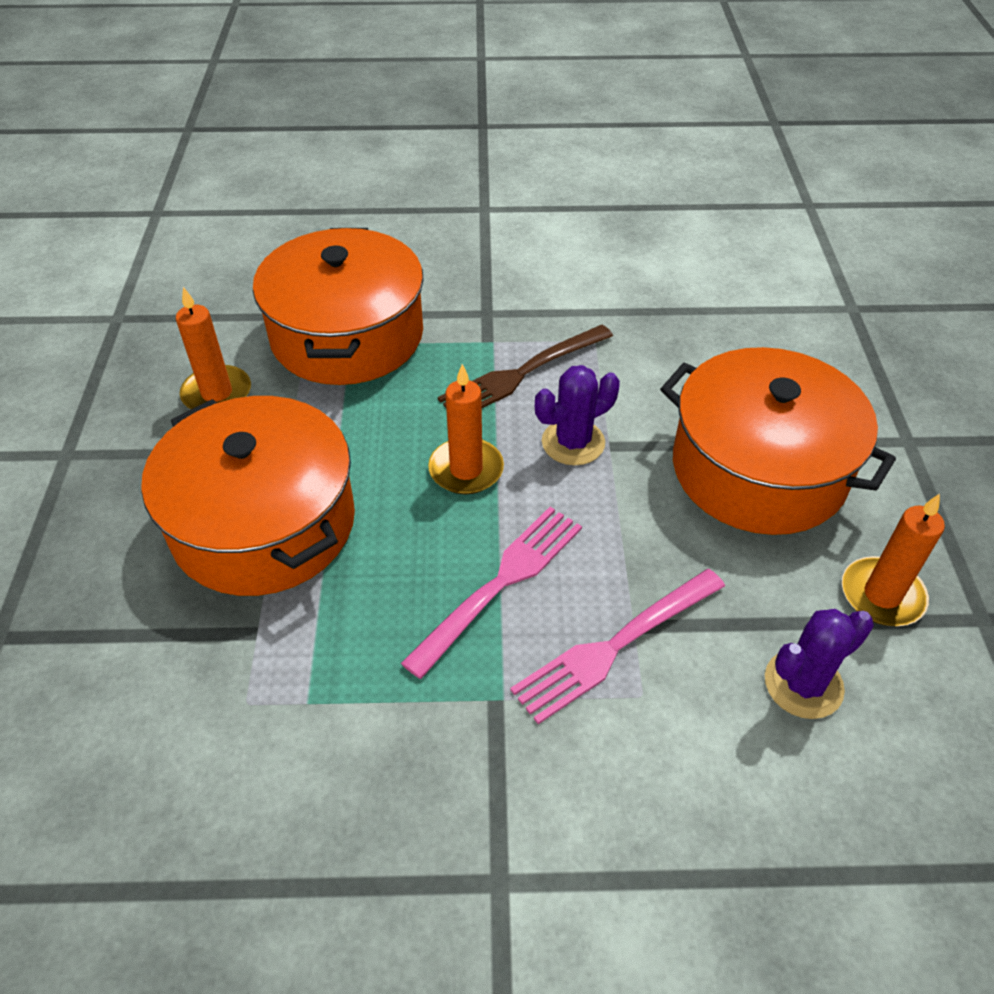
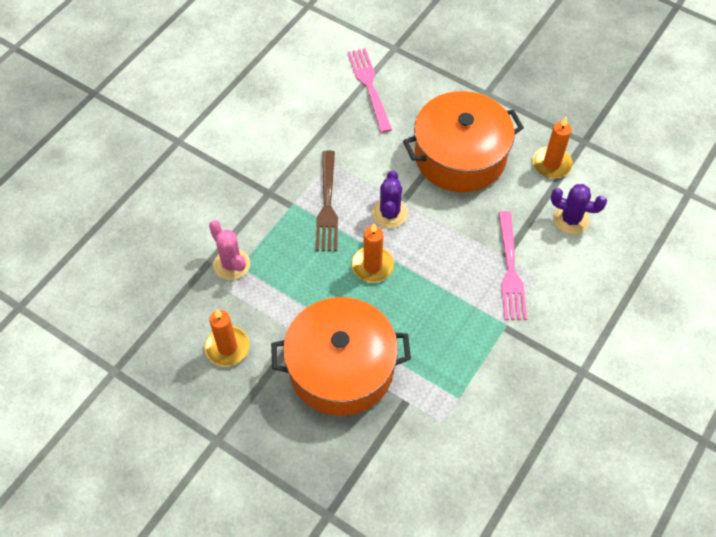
camera: 55 degrees left, 10 degrees up
(347, 335) = (232, 264): orange pot -> pink cactus
(500, 584) = (449, 291): pink fork -> pink fork (369, 87)
(803, 684) = (570, 219): purple cactus -> purple cactus turned 75 degrees counterclockwise

